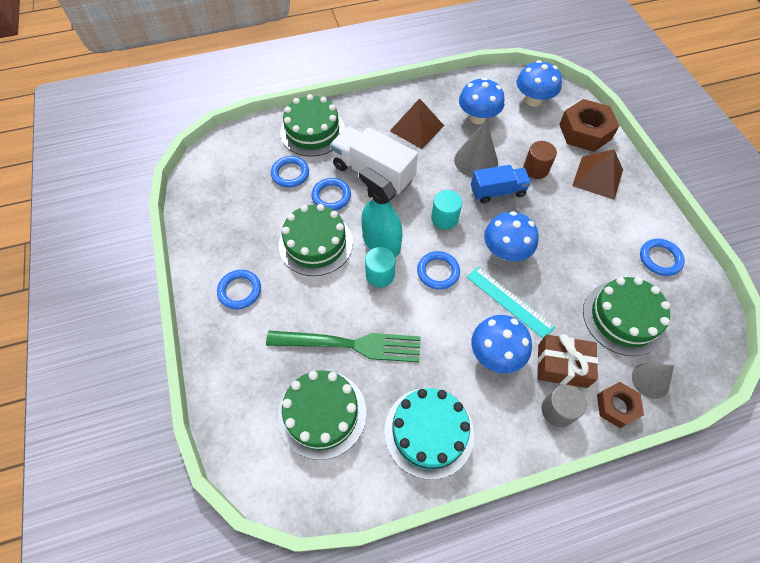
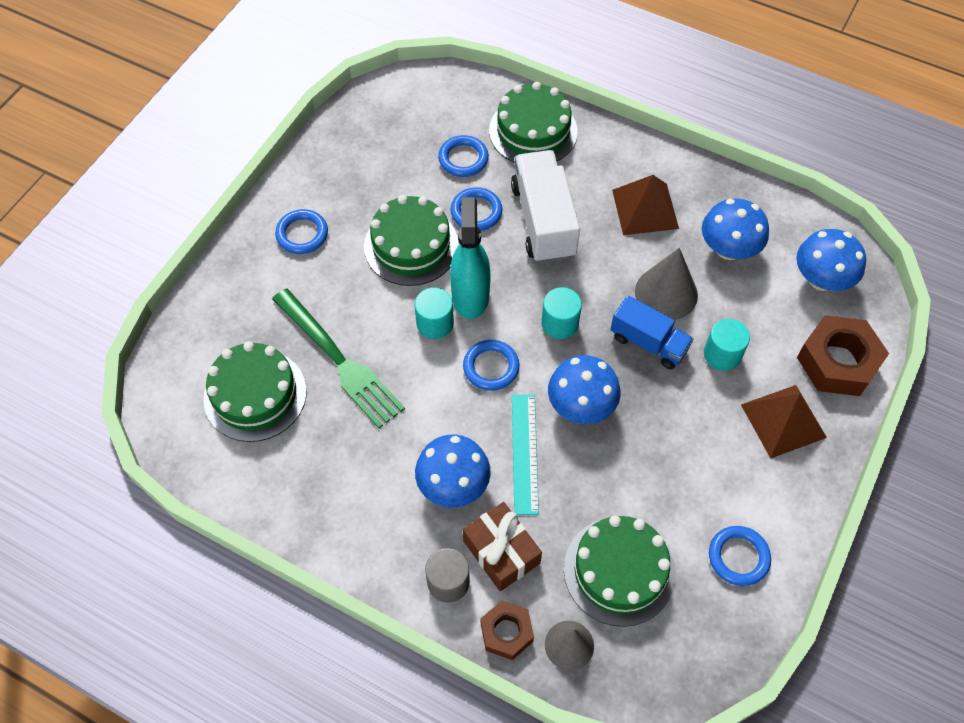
camera: 45 degrees right, 0 degrees up
(429, 432) = (320, 490): turquoise cake -> none
(535, 169) = (722, 354): brown cylinder -> turquoise cylinder

